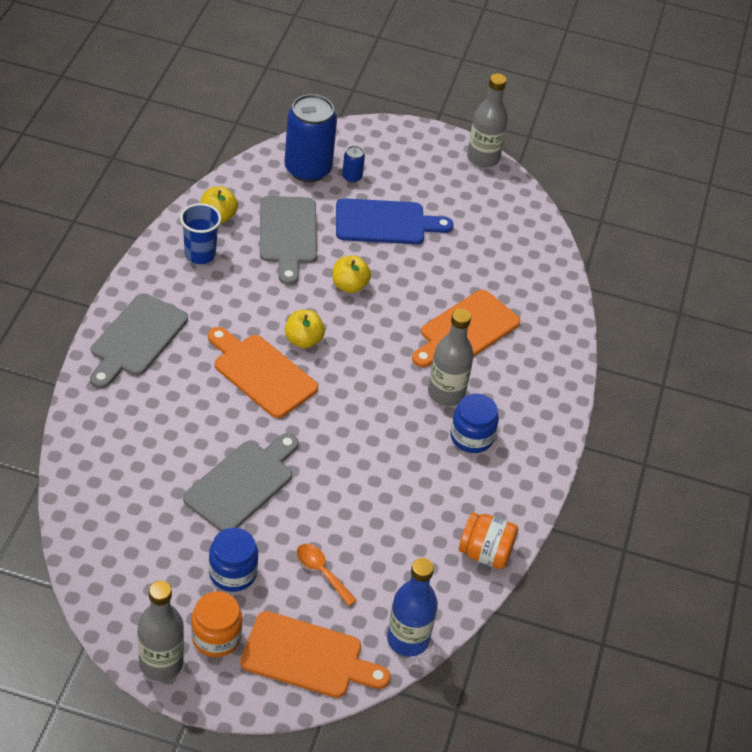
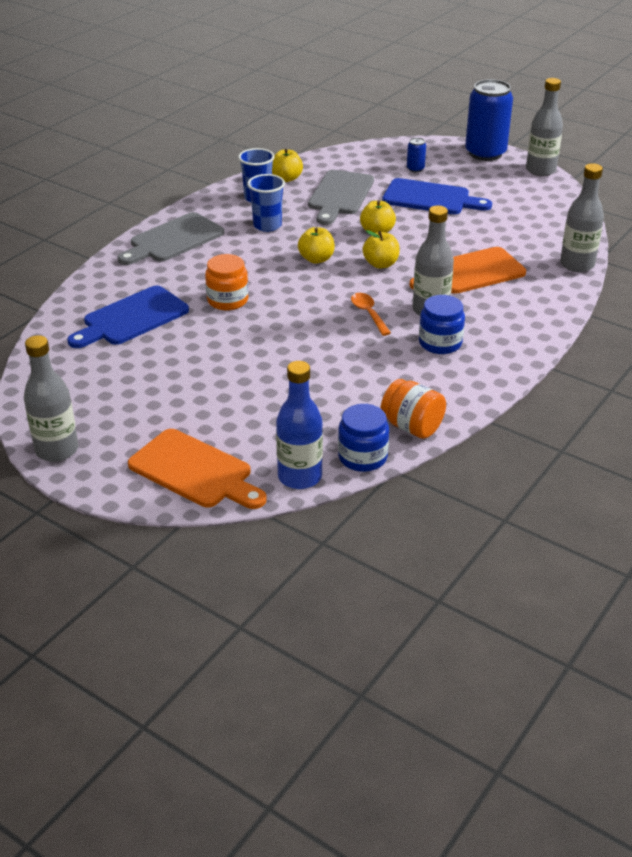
camera: 25 degrees right, 10 degrees down
(148, 467) = (132, 318): none -> blue cutting board
(216, 637) = (118, 441): orange jar -> orange jar (227, 300)
(229, 297) = (267, 225): none -> blue cup
(232, 573) = (161, 399): blue jar -> blue jar (362, 457)
(242, 483) = (207, 341): grey cutting board -> none
(261, 373) = (267, 274): orange cutting board -> none
(308, 169) = (379, 160): blue can -> blue can (485, 153)
(321, 572) = (244, 413): orange spoon -> orange spoon (368, 313)
(372, 335) = (380, 264): none -> yellow apple
(564, 299) = (577, 264): none -> grey bottle

